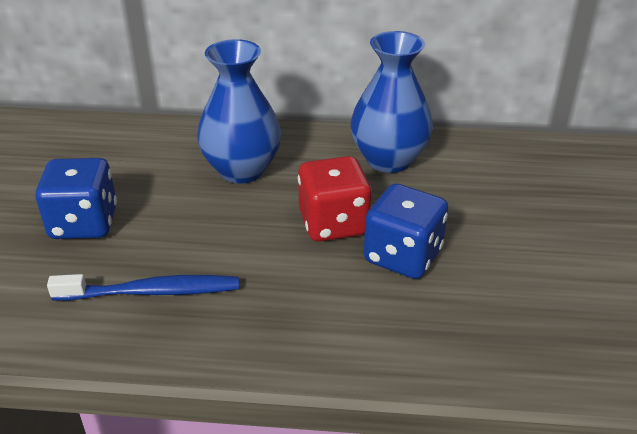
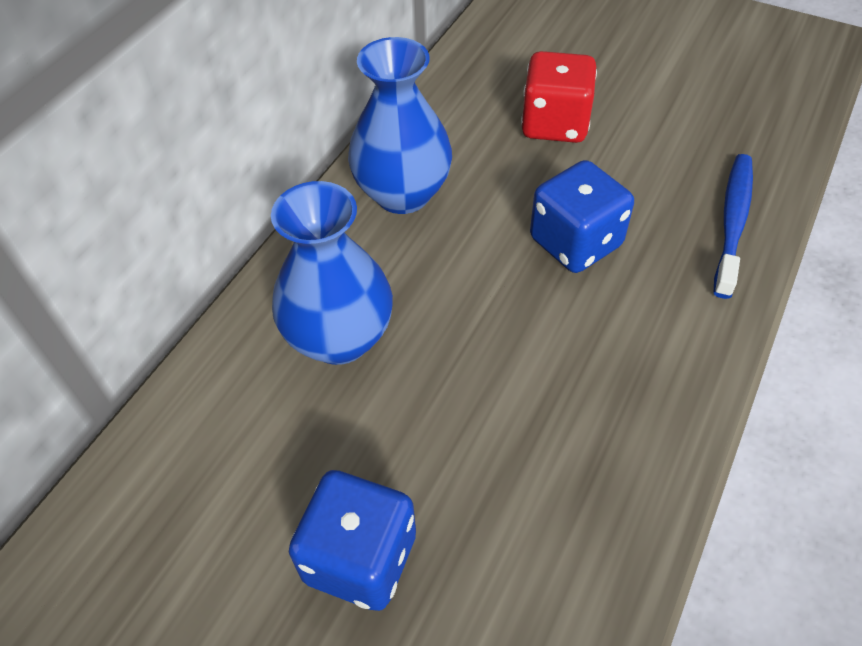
camera: 65 degrees left, 15 degrees up
(152, 292) = (543, 499): blue toothbrush -> blue toothbrush (732, 222)
(333, 223) = (495, 281): red dice -> red dice (555, 124)

